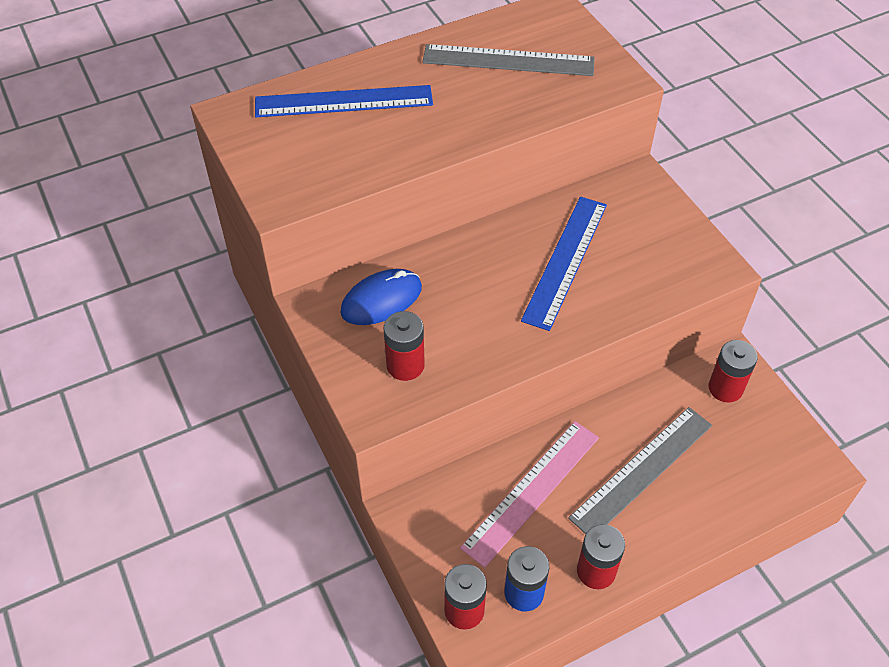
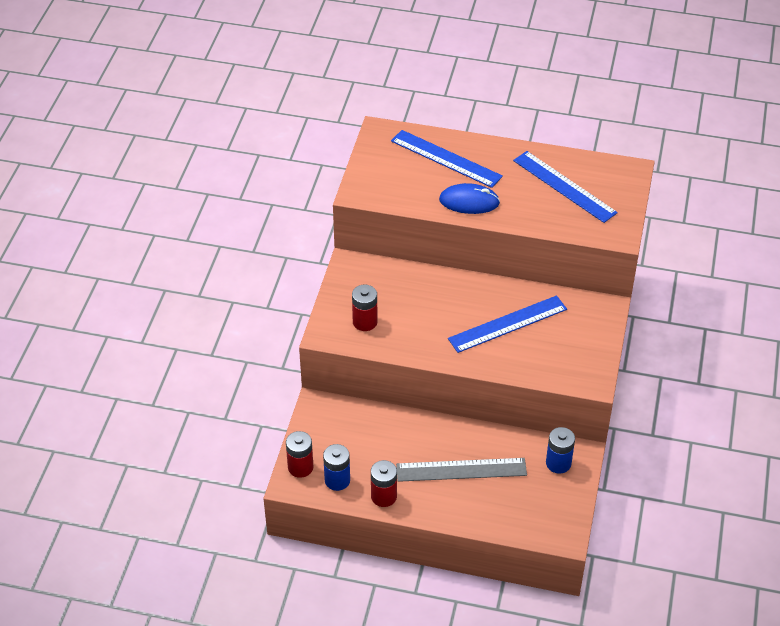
camera: 40 degrees right, 5 degrees down
(381, 300) = (386, 283): blue mouse -> blue mouse (469, 201)
(508, 60) = (564, 186): grey ruler -> blue ruler
(531, 491) = (391, 439): pink ruler -> none
(725, 388) = (558, 463): red battery -> blue battery

